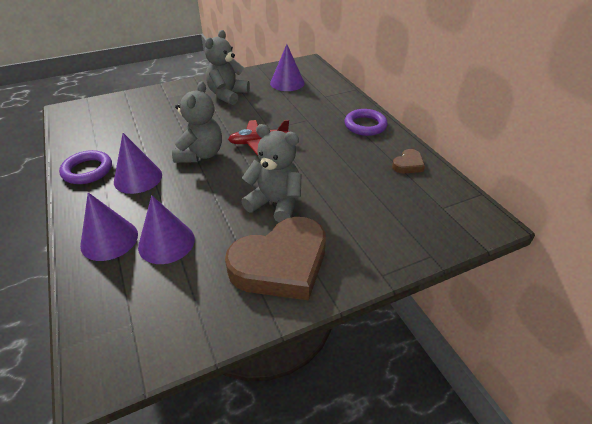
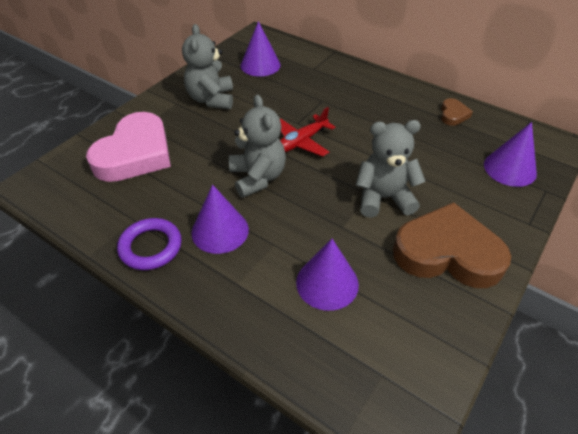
camera: 30 degrees left, 5 degrees up
(109, 239) = (267, 308): purple cone -> purple cone (509, 168)
(142, 113) = (135, 154): none -> pink heart
(281, 264) = (447, 253): brown heart -> brown heart turned 105 degrees counterclockwise
(365, 125) = (381, 88): purple ring -> none

